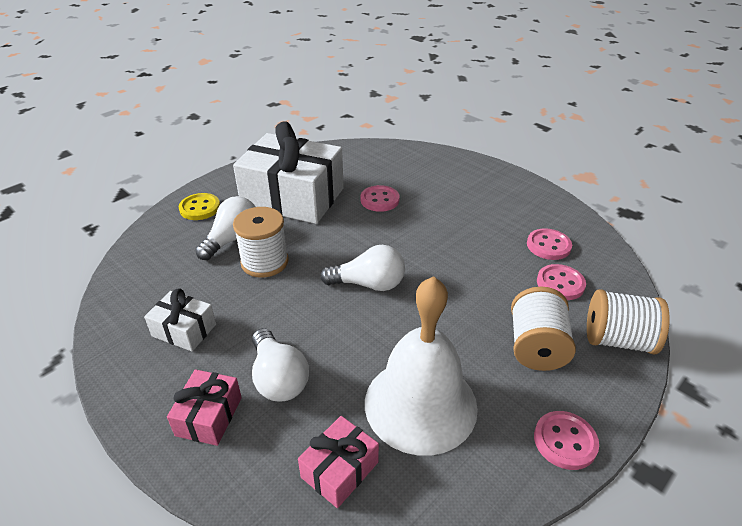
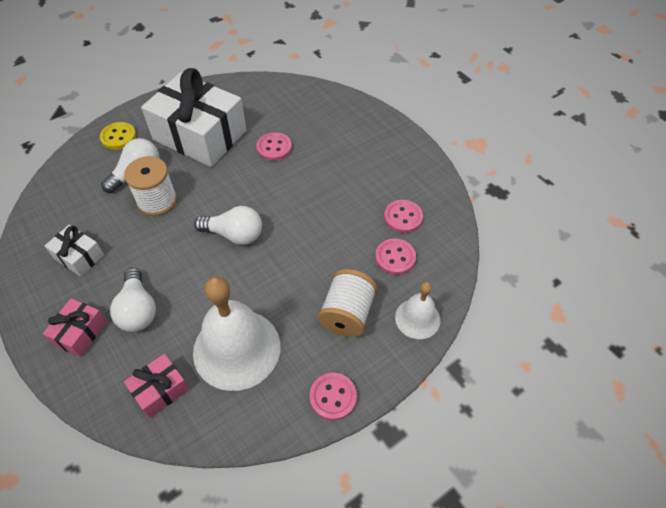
camera: 10 degrees right, 15 degrees up
(617, 340) = (417, 318): white spool -> white bell

